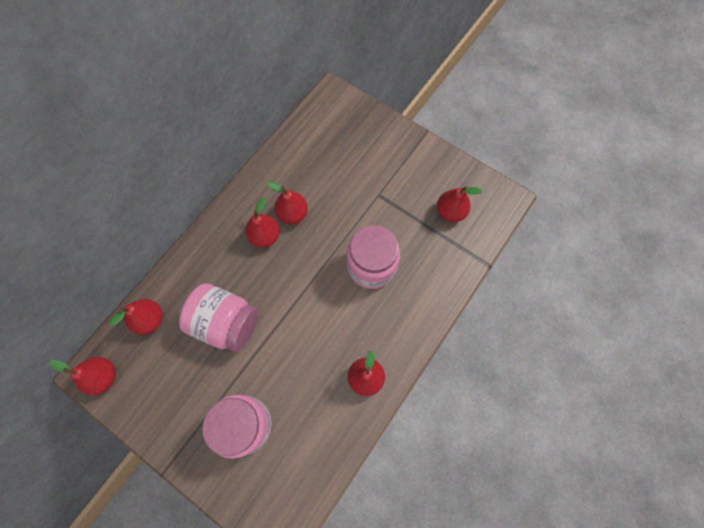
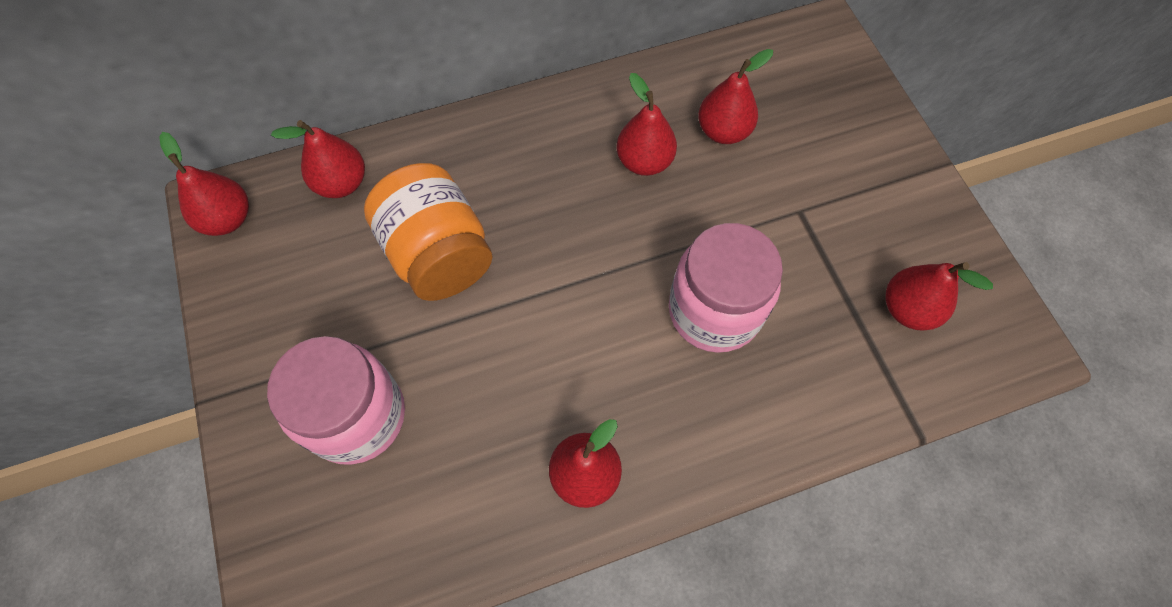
camera: 35 degrees right, 5 degrees down
(226, 323) = (438, 254): pink jar -> orange jar
(265, 236) = (581, 168): red pear -> red pear (723, 131)

